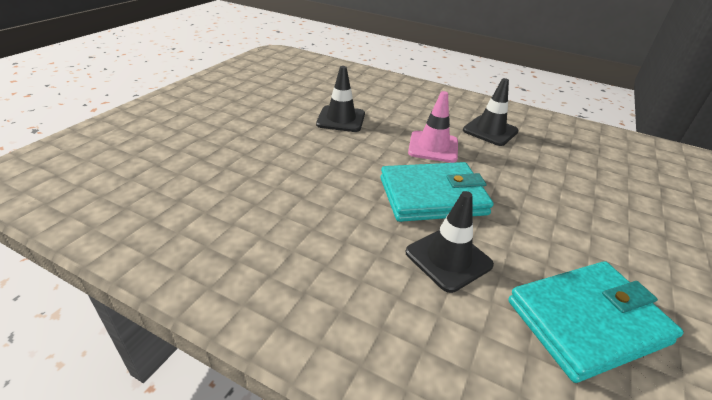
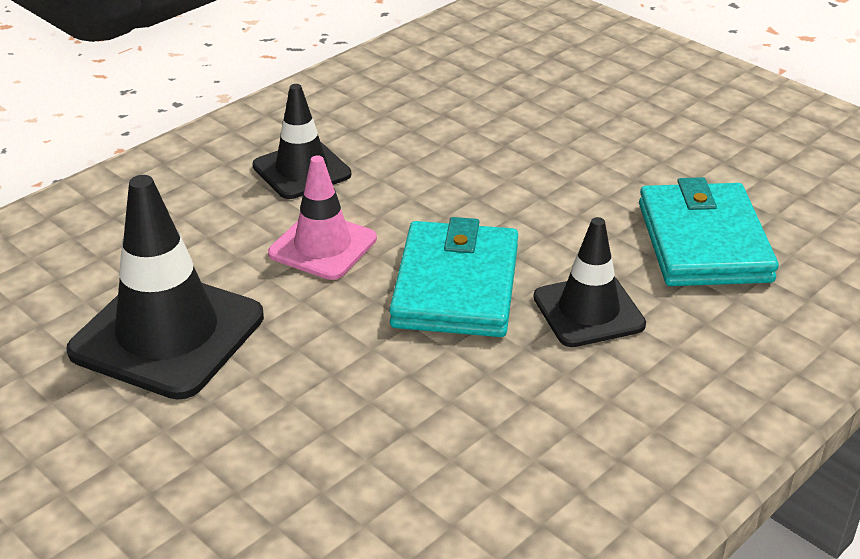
camera: 70 degrees left, 0 degrees up
(341, 119) = (167, 334): black traffic cone -> black traffic cone, size x1.62

